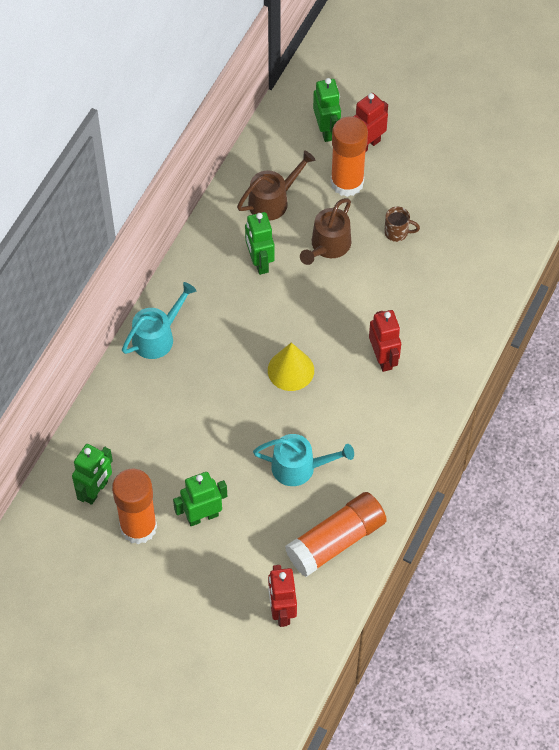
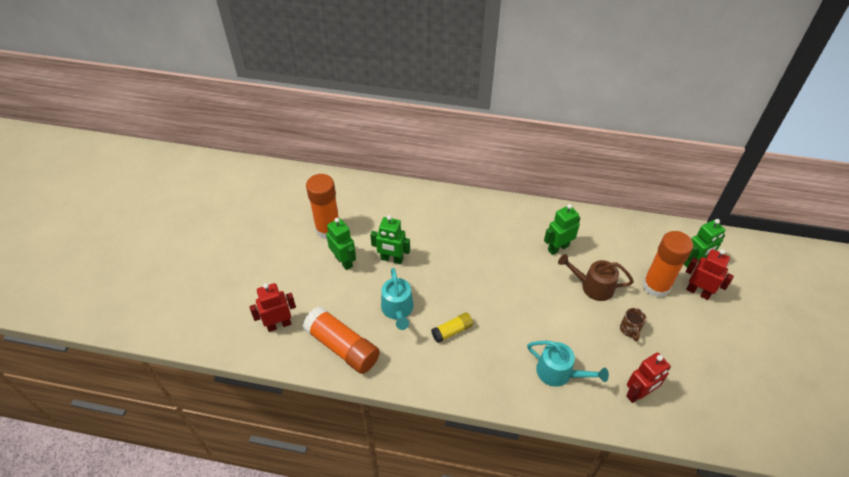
camera: 75 degrees right, 10 degrees down
(96, 491) = (349, 202): green robot -> green robot (392, 259)
(157, 336) = (473, 206): turquoise watering can -> turquoise watering can (559, 373)
(273, 200) = (613, 244): brown watering can -> none
(291, 370) = (476, 286): yellow cone -> none
(347, 414) = (452, 331): none -> yellow glue stick
(383, 358) = (510, 345): red robot -> red robot (638, 394)

